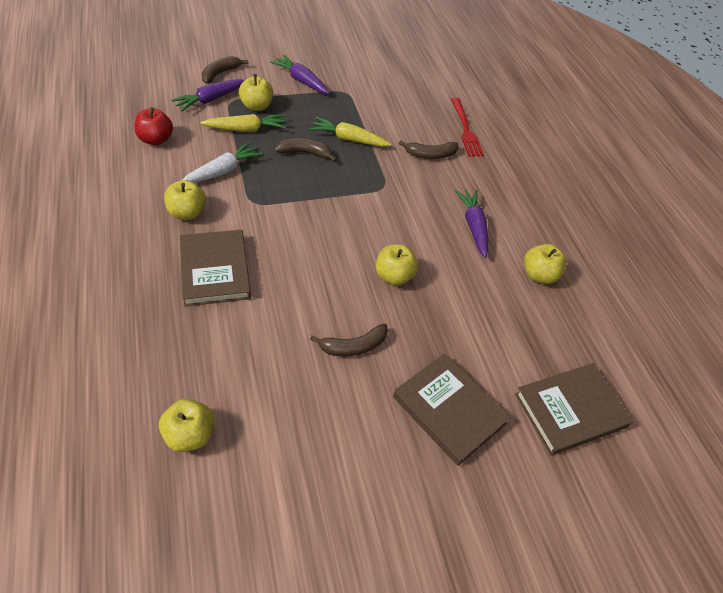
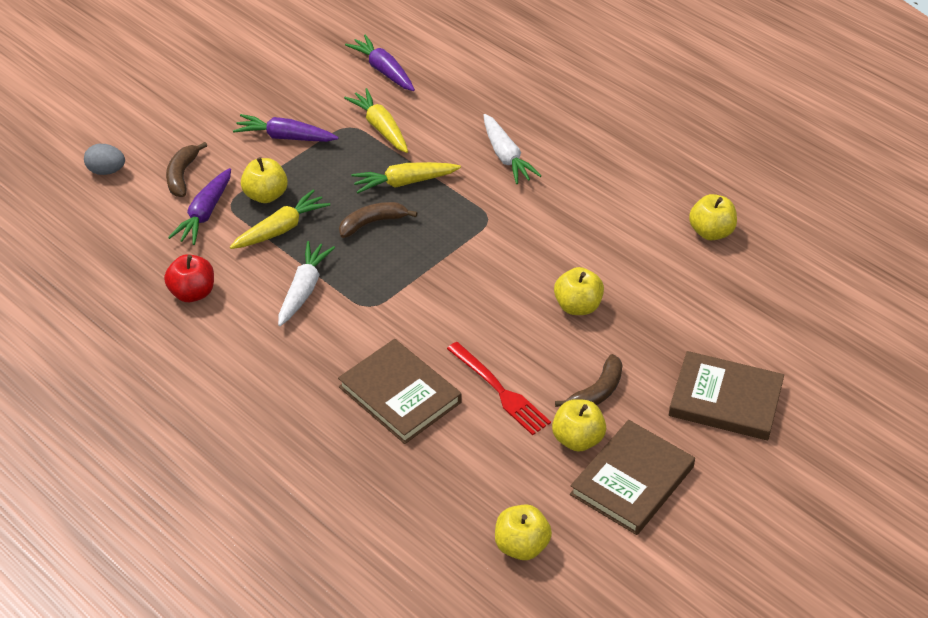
camera: 25 degrees left, 5 degrees down
(182, 52) = (106, 171): none -> grey egg
(187, 212) = (312, 353): yellow apple -> yellow apple (577, 439)
(364, 101) = (380, 128): none -> yellow carrot
(430, 155) = (506, 156): brown banana -> white carrot
(466, 130) = (519, 107): red fork -> red fork (501, 391)
(473, 226) = (612, 214): purple carrot -> purple carrot (383, 70)
(570, 410) = (826, 343): brown book -> brown book (632, 481)

